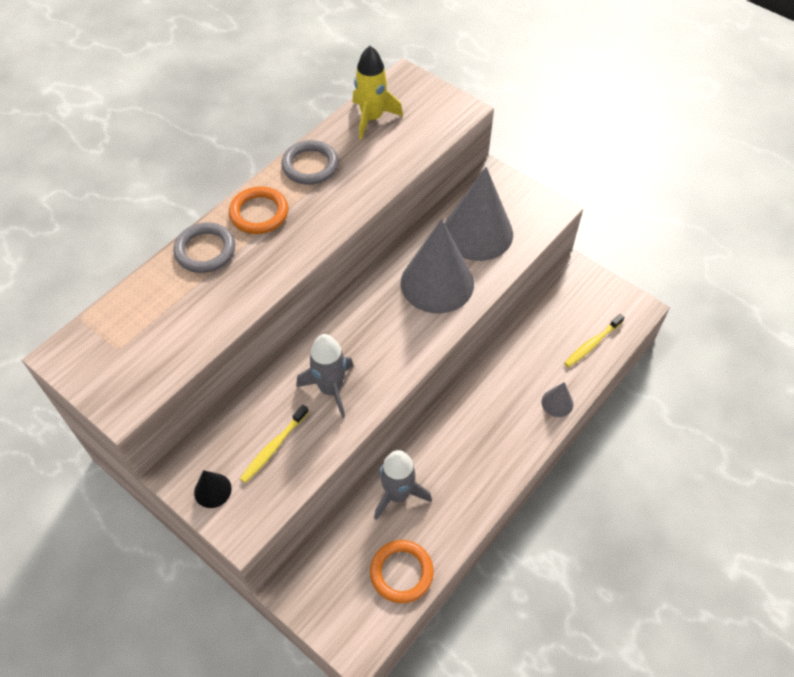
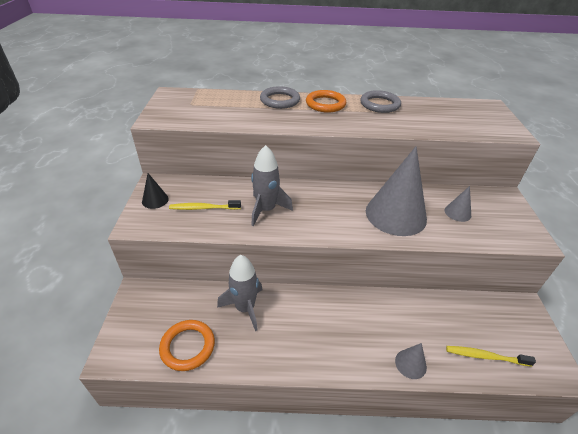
camera: 50 degrees right, 15 degrees down
(372, 118) = (444, 108): yellow rocket -> none
(477, 233) = (457, 212): grey cone -> grey cone, size x0.43

